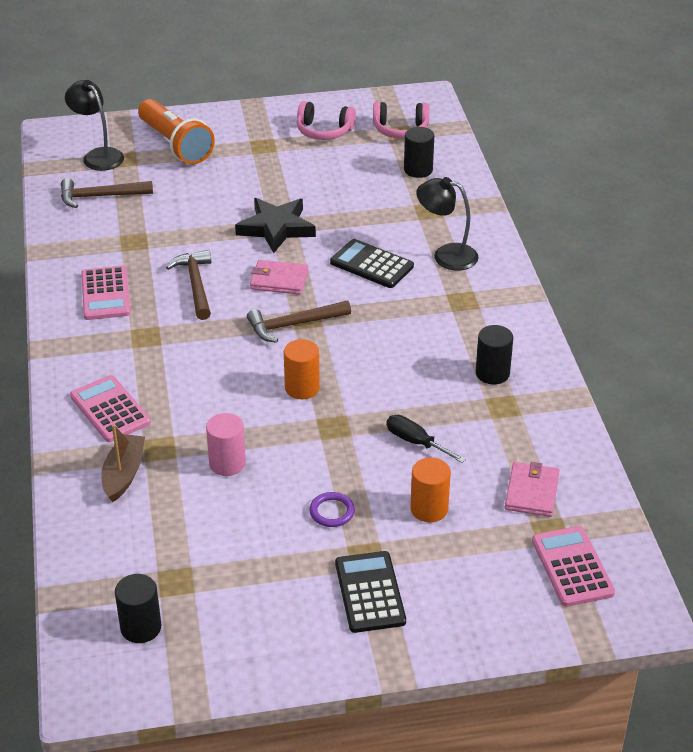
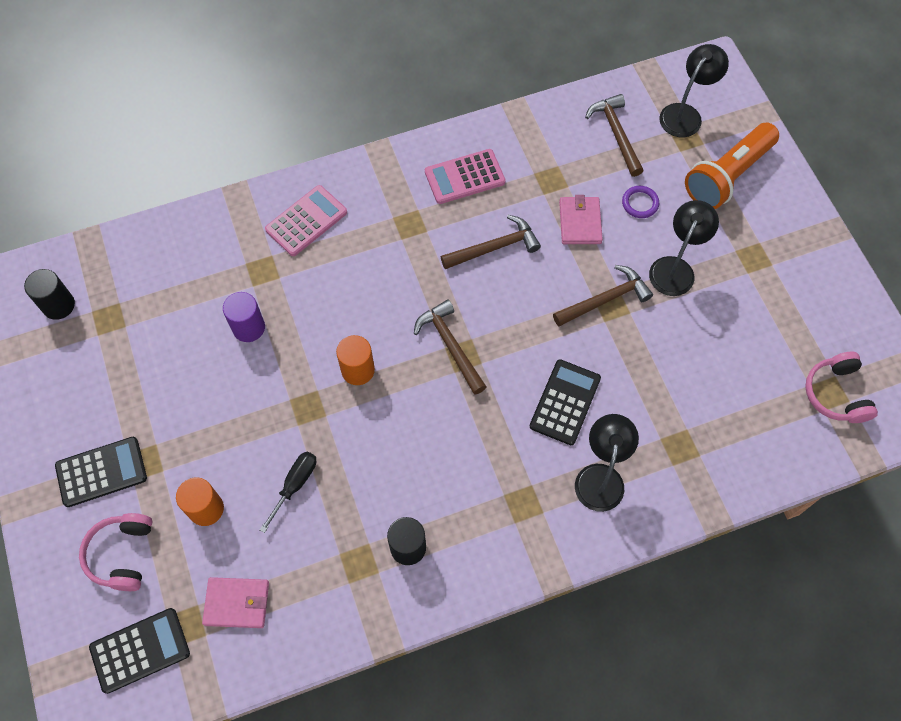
camera: 80 degrees right, 25 degrees up
(124, 474) = (227, 251): brown boat -> none
(227, 463) = (248, 327): pink cylinder -> purple cylinder
(258, 186) = (675, 268): none -> black lamp
(276, 228) = (605, 299): black star -> brown hammer
(279, 280) = (518, 319): pink wallet -> pink wallet (580, 222)
(324, 131) = (804, 313): pink headphones -> pink headphones (122, 554)
(332, 512) = (196, 425): purple ring -> purple ring (640, 203)
(418, 170) = (757, 425): black cylinder -> none
(572, 567) = (140, 650): pink calculator -> black calculator

